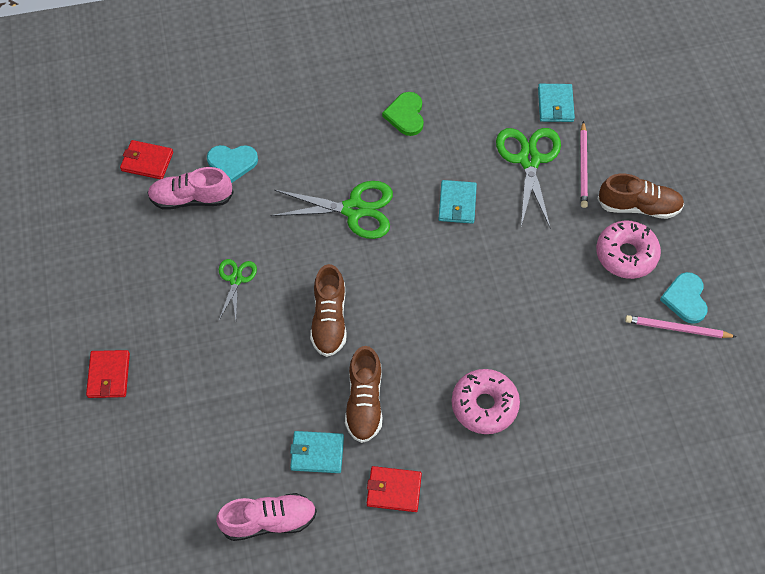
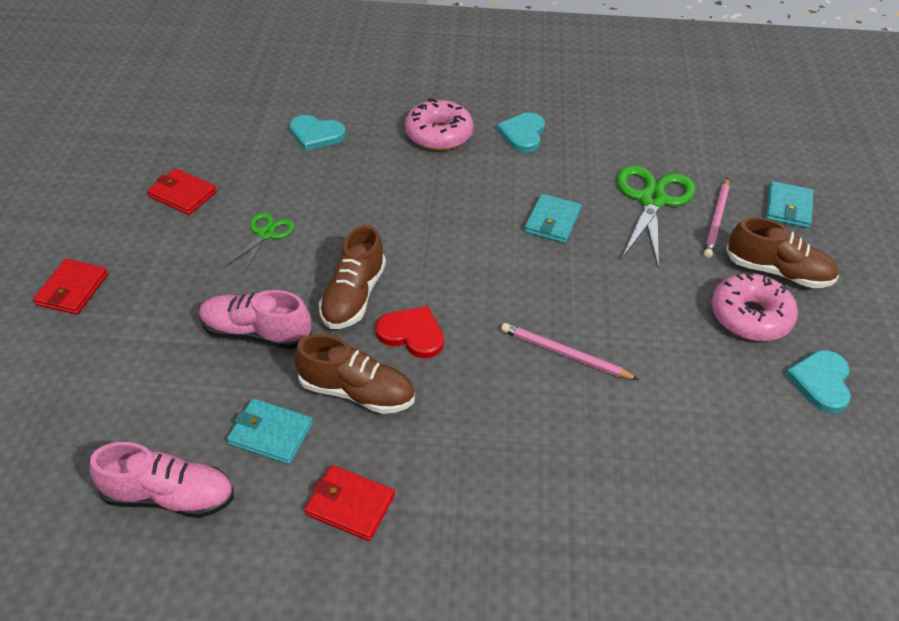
camera: 15 degrees right, 15 degrees down
(147, 161) = (228, 116): red wallet -> red wallet (183, 194)
(191, 198) = (256, 154): pink shoe -> pink shoe (256, 333)
(354, 209) = (430, 201): green scissors -> none
(364, 402) = (357, 392): brown shoe -> brown shoe turned 90 degrees counterclockwise
(385, 341) = (412, 334): none -> red heart
(406, 115) = (522, 134): green heart -> turquoise heart
(484, 405) = (511, 435): pink donut -> pink donut (439, 134)
(555, 104) = (698, 159): turquoise wallet -> turquoise wallet (788, 207)
(677, 329) = (802, 413): pink pencil -> pink pencil (564, 354)

